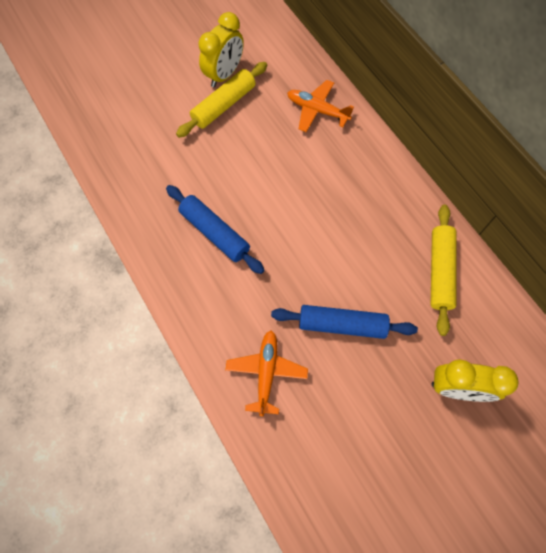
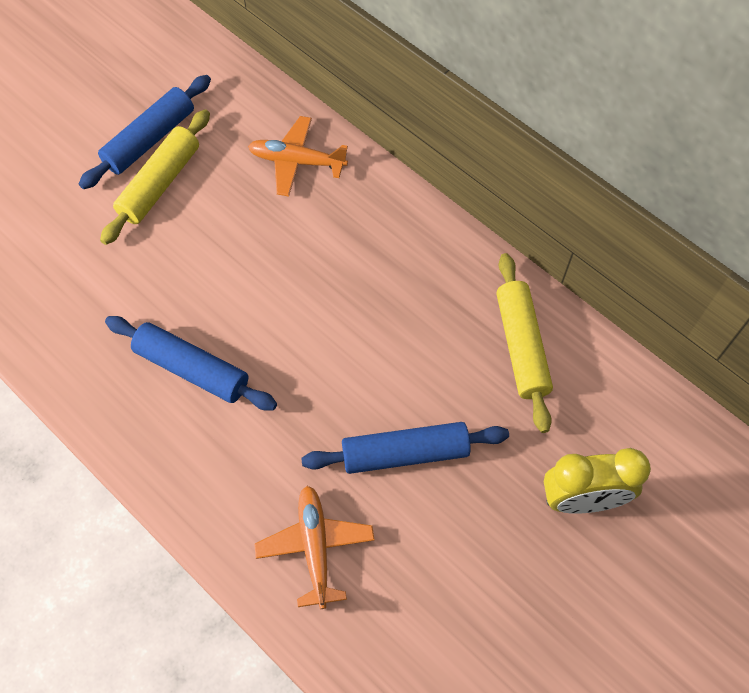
camera: 15 degrees left, 5 degrees down
(224, 74) = (150, 139): yellow clock -> blue rolling pin

